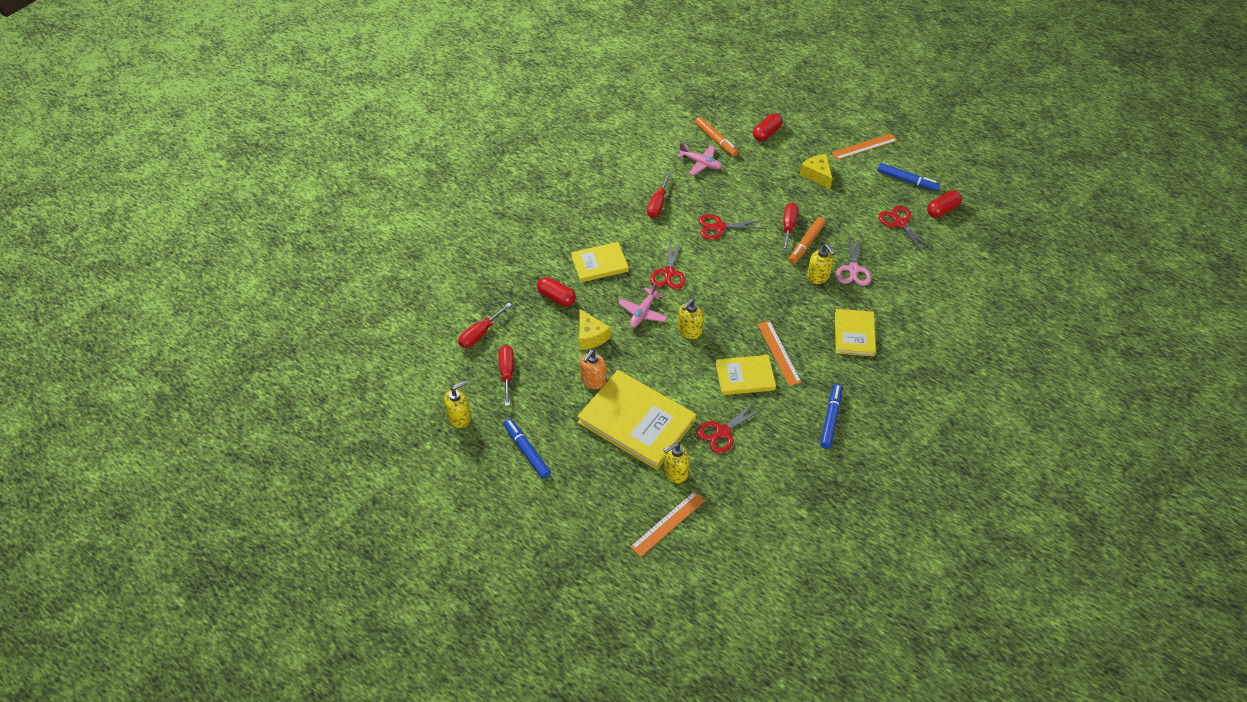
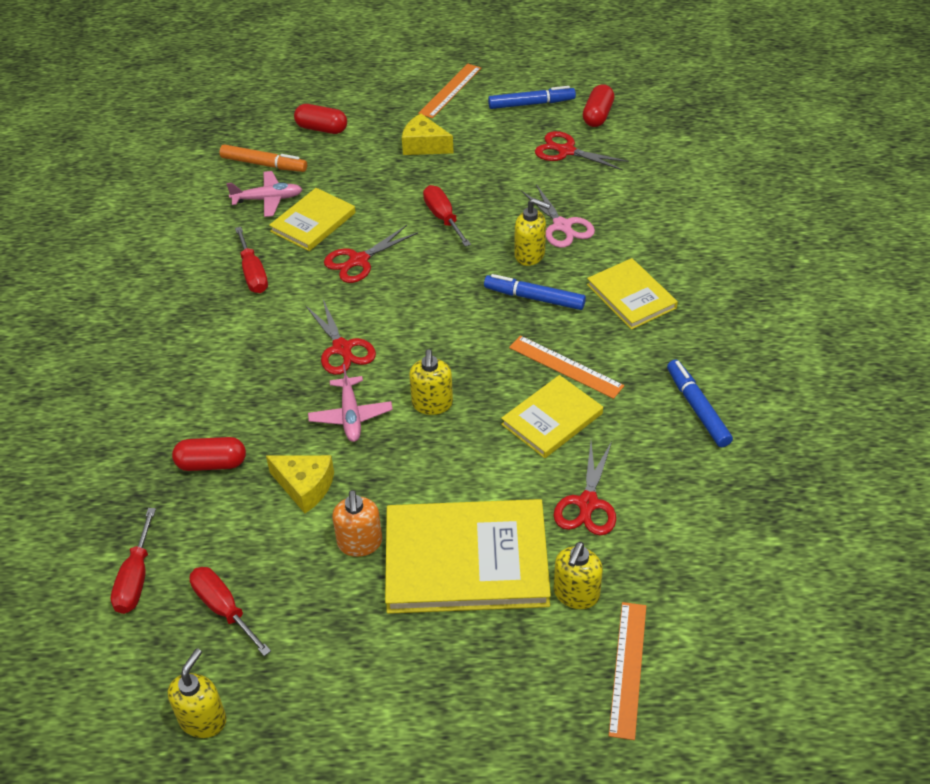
camera: 35 degrees left, 5 degrees down
(526, 451) = (347, 701): blue marker -> blue marker (534, 298)
(599, 264) = (237, 387): yellow book -> yellow book (313, 222)
(766, 133) = (322, 128): red capsule -> red capsule turned 75 degrees counterclockwise
(806, 244) = (482, 226): orange marker -> none

